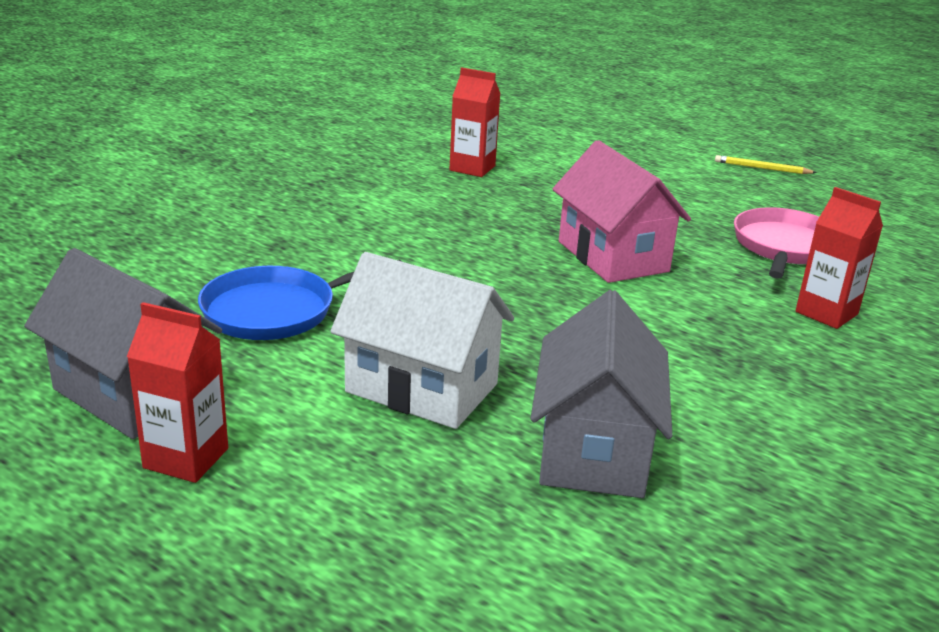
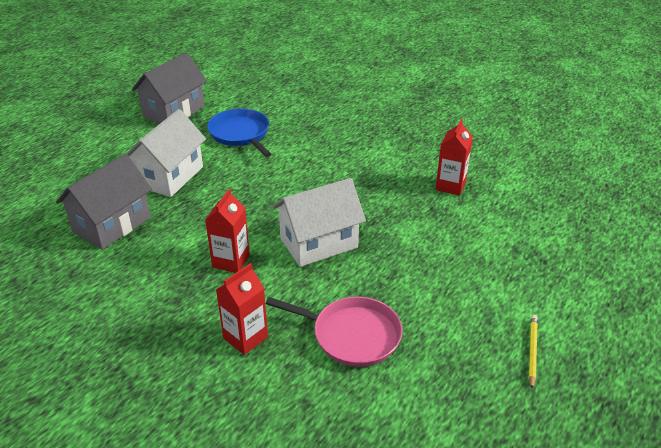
camera: 90 degrees right, 10 degrees up
(186, 458) = (129, 128): red carton -> red carton (231, 261)
(594, 450) = (112, 224): grey house -> grey house turned 60 degrees counterclockwise
(612, 256) = (318, 243): pink house -> white house

